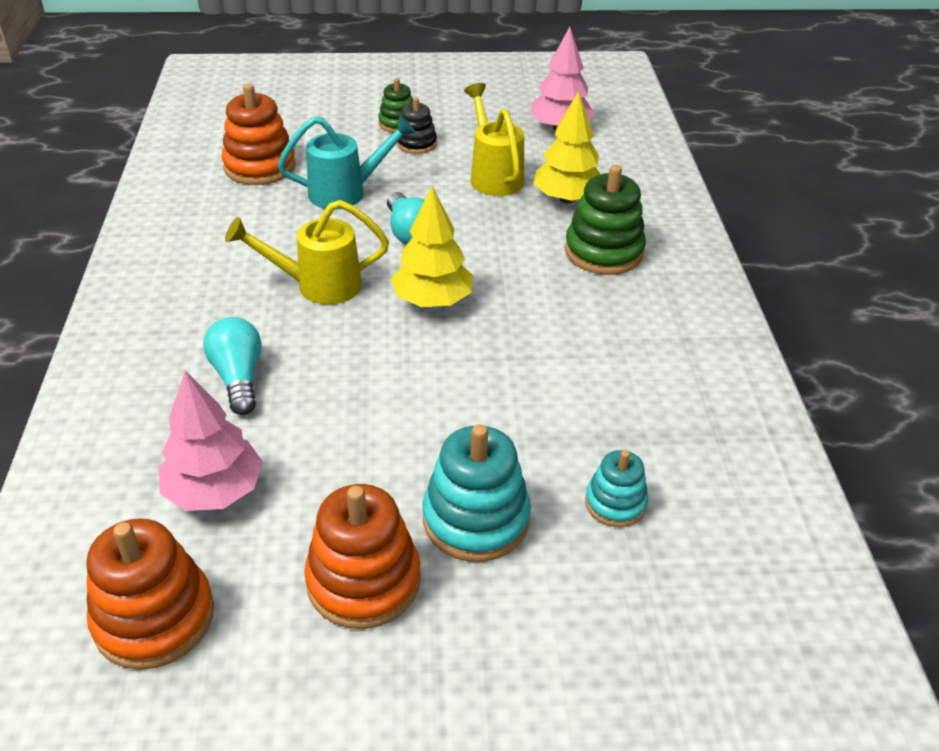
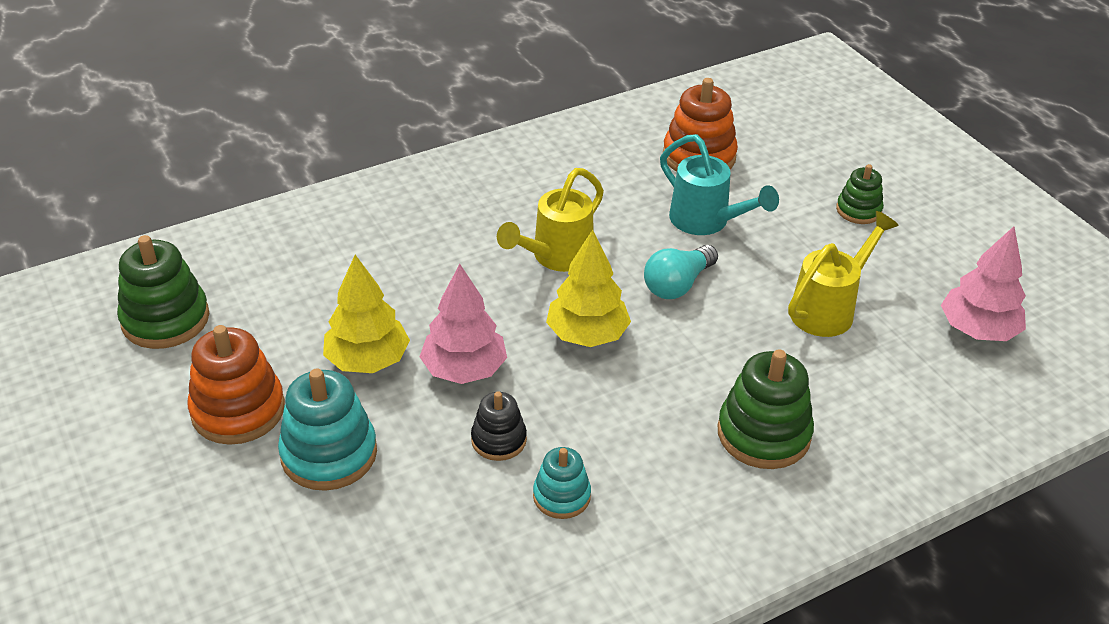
camera: 65 degrees right, 0 degrees up
(154, 617) = (165, 319): orange stacking toy -> green stacking toy
(215, 491) = (288, 299): pink tree -> pink tree (464, 370)
(238, 377) = (412, 261): turquoise light bulb -> none
(317, 285) = (555, 257): yellow watering can -> yellow watering can turned 105 degrees counterclockwise
(416, 144) = (834, 236): black stacking toy -> black stacking toy (499, 440)
(567, 198) = (837, 377): yellow tree -> yellow tree (368, 360)
(615, 503) = (392, 542): turquoise stacking toy -> turquoise stacking toy (561, 496)

